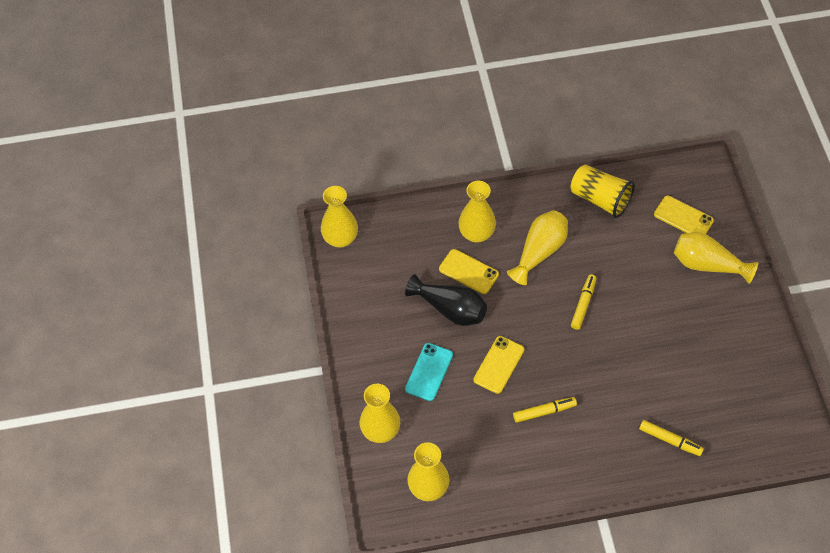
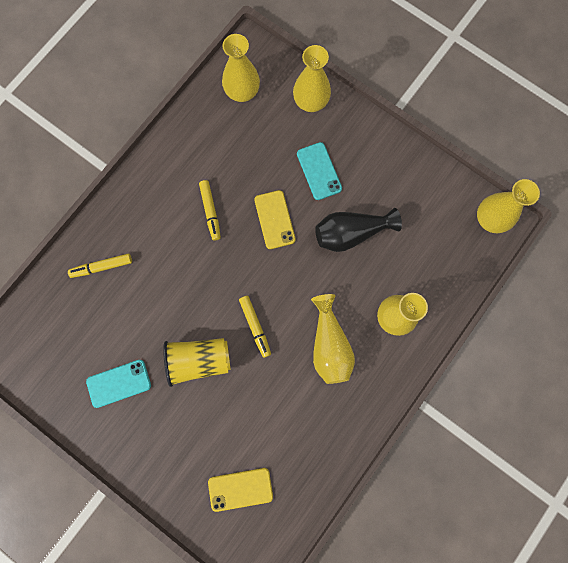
camera: 135 degrees right, 20 degrees up
(468, 272) = (367, 277): yellow phone -> none
(544, 411) = (210, 211): yellow marker -> yellow marker turned 45 degrees counterclockwise
(600, 199) = (325, 444): yellow cup -> yellow cup (199, 360)
(707, 265) = (184, 455): yellow vase -> none
(721, 346) = (119, 383): none -> turquoise phone

